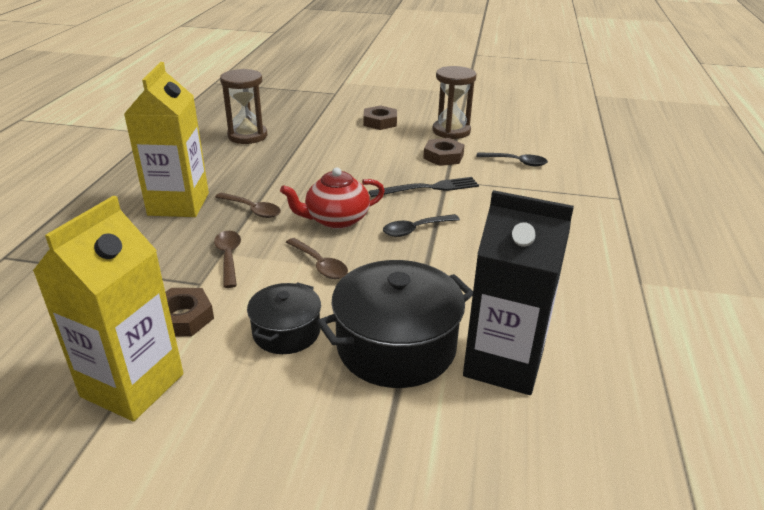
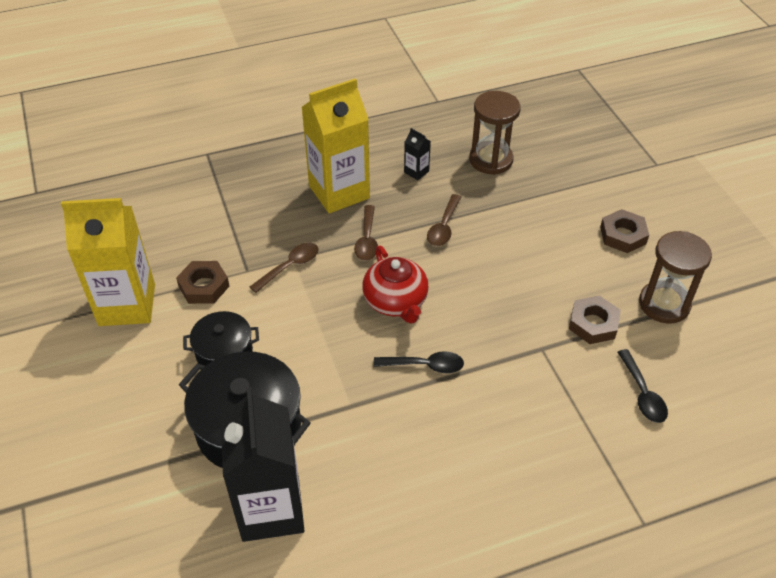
camera: 60 degrees right, 15 degrees up
(212, 165) = (416, 172): none -> black carton
(319, 265) = (320, 327): brown spoon -> brown spoon (443, 227)
(336, 220) = (396, 302): red teapot -> red teapot turned 150 degrees counterclockwise
(415, 229) = (425, 365): black spoon -> black spoon turned 150 degrees clockwise
(428, 188) = (511, 341): black fork -> none

